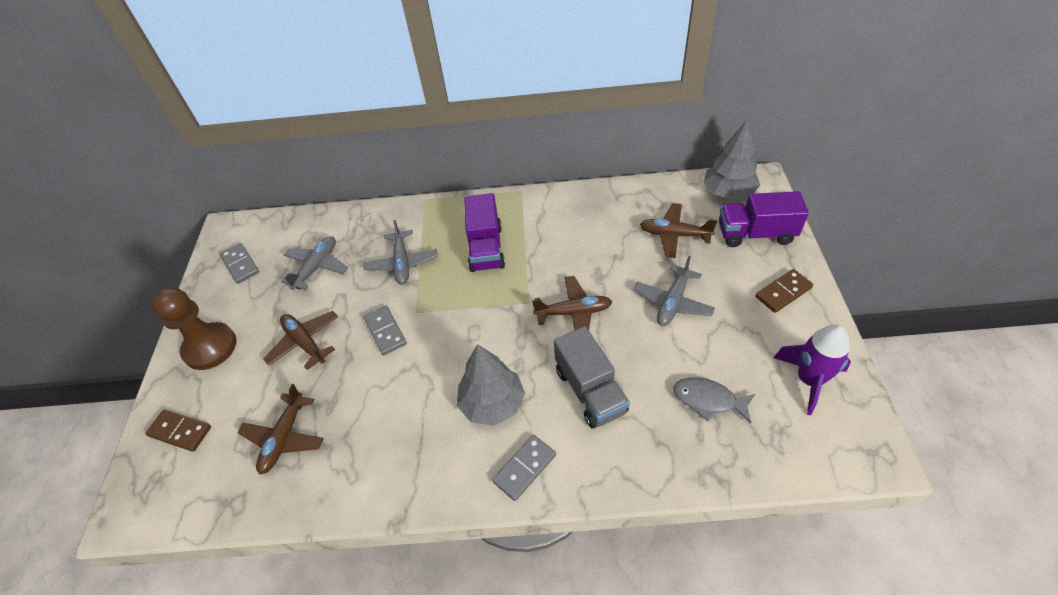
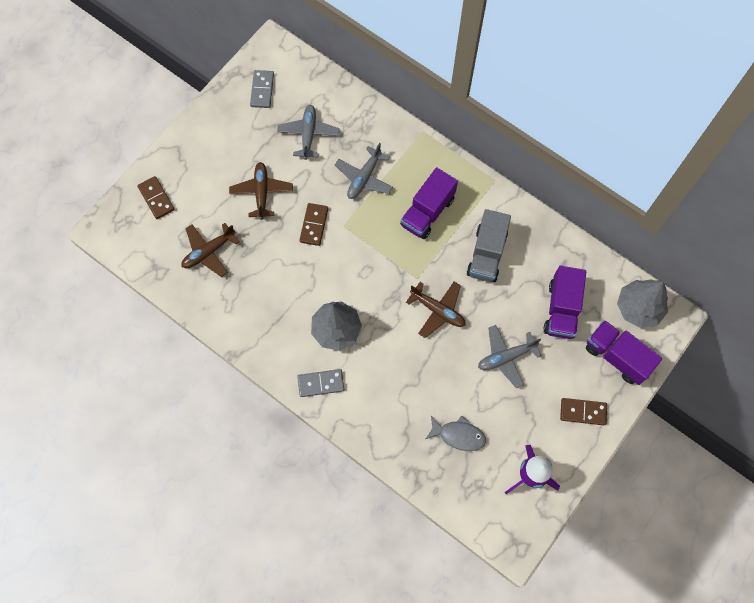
camera: 35 degrees right, 20 degrees up
(210, 347) = (205, 148): brown pawn -> none
(317, 267) = (308, 134): grey plane -> grey plane turned 60 degrees counterclockwise
(385, 331) = (314, 225): grey domino -> brown domino
(590, 391) = (398, 370): grey truck -> grey truck (486, 254)
(674, 235) = (561, 309): brown plane -> purple truck
(708, 400) = (458, 435): grey fish -> grey fish turned 135 degrees clockwise

